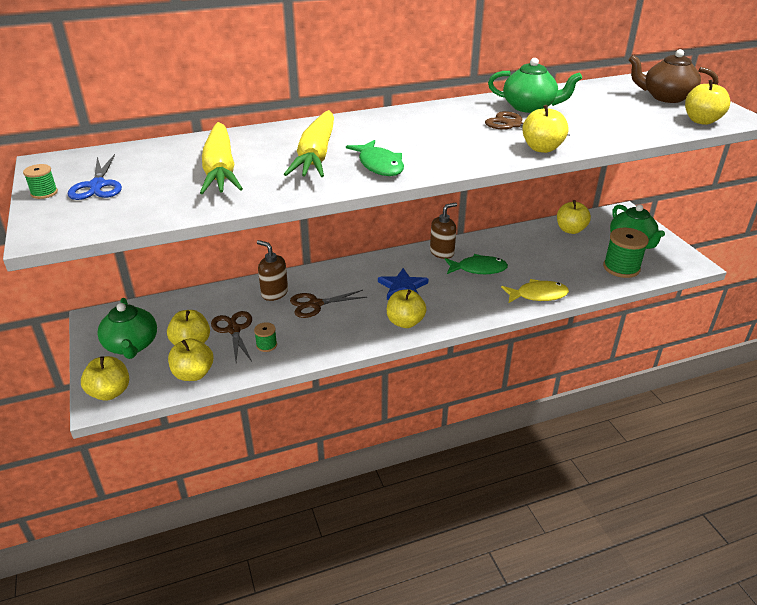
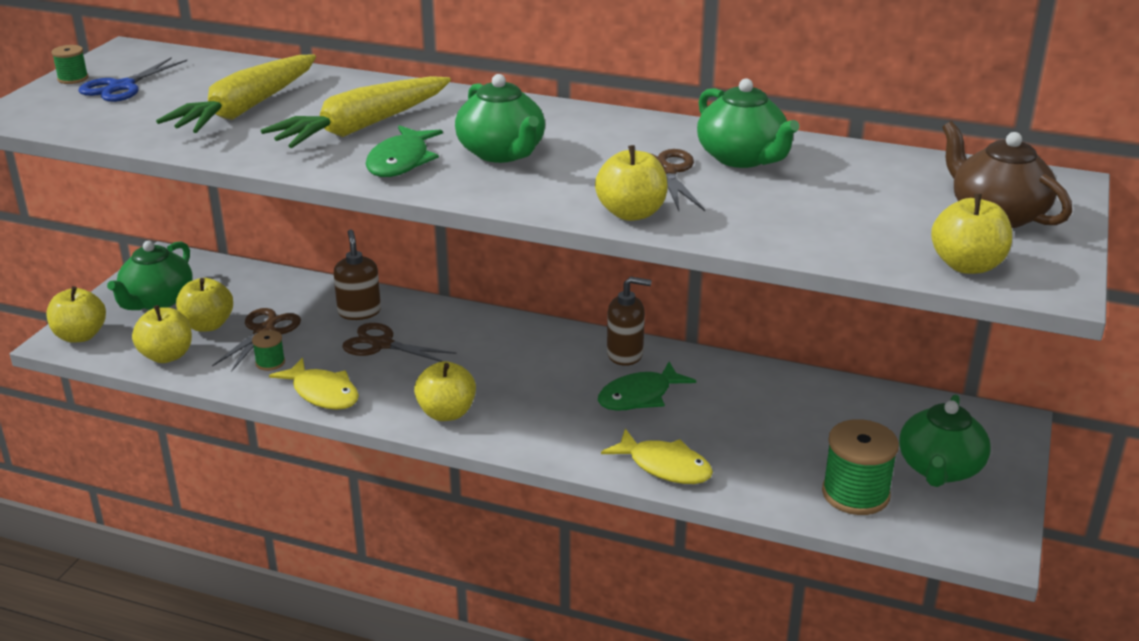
camera: 40 degrees right, 5 degrees down
(324, 346) = (322, 393): none -> yellow fish
(403, 287) = (508, 372): blue star -> none
(421, 142) = (502, 153): none -> green teapot
(478, 269) = (639, 396): green fish -> green fish turned 105 degrees clockwise
(570, 230) = (866, 408): yellow apple -> none

